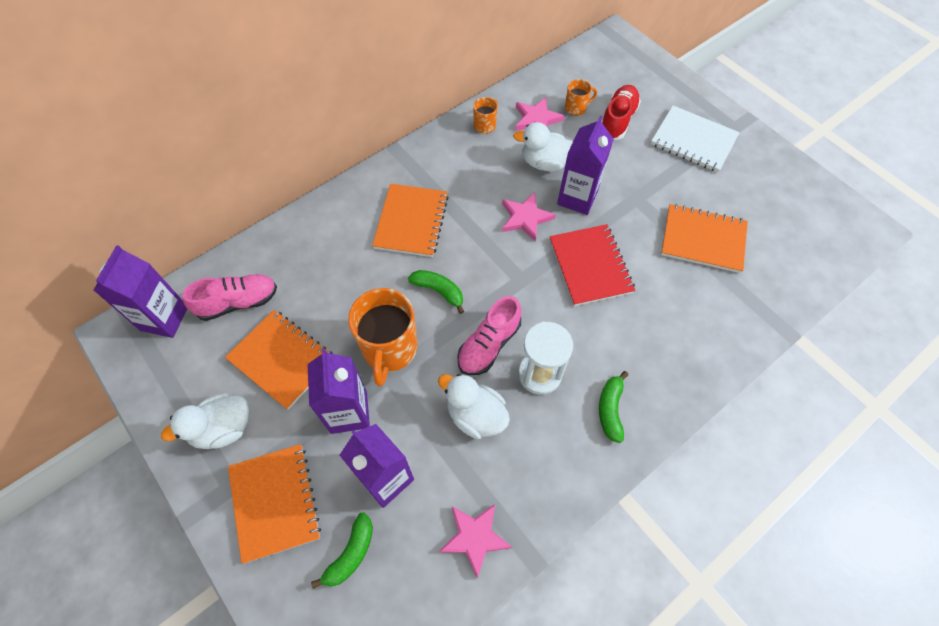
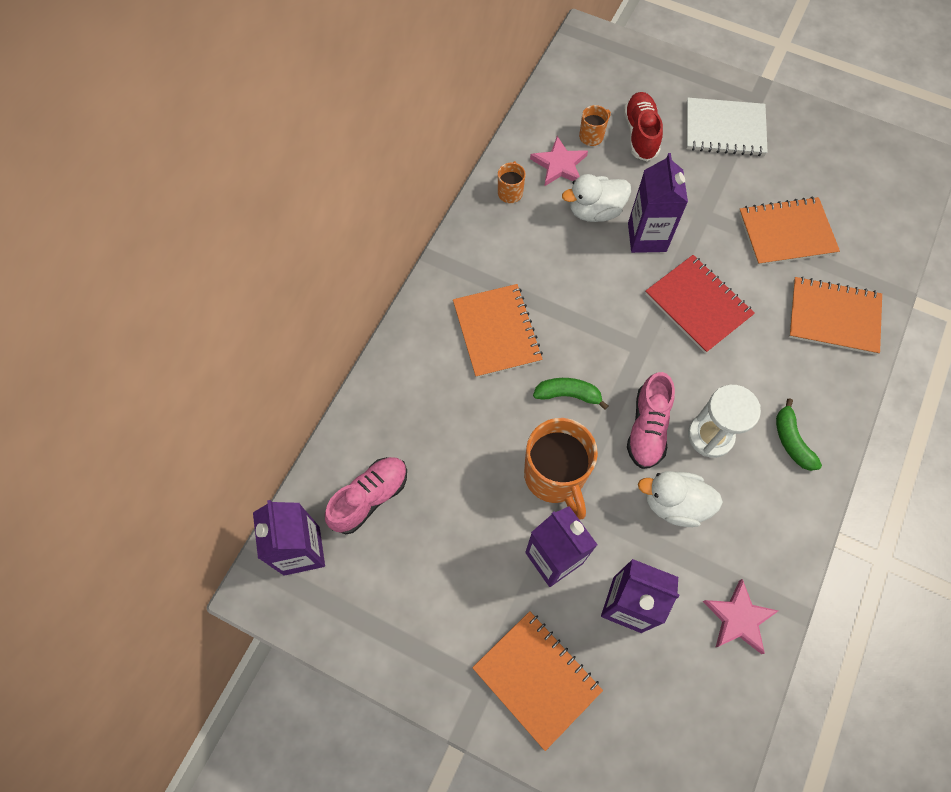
camera: 25 degrees left, 5 degrees up
(223, 428) = (439, 633): white duck -> none
(282, 359) = (454, 536): orange notebook -> orange notebook (833, 317)
(351, 554) = (637, 690): green banana -> none
(525, 218) = (608, 280): pink star -> none

